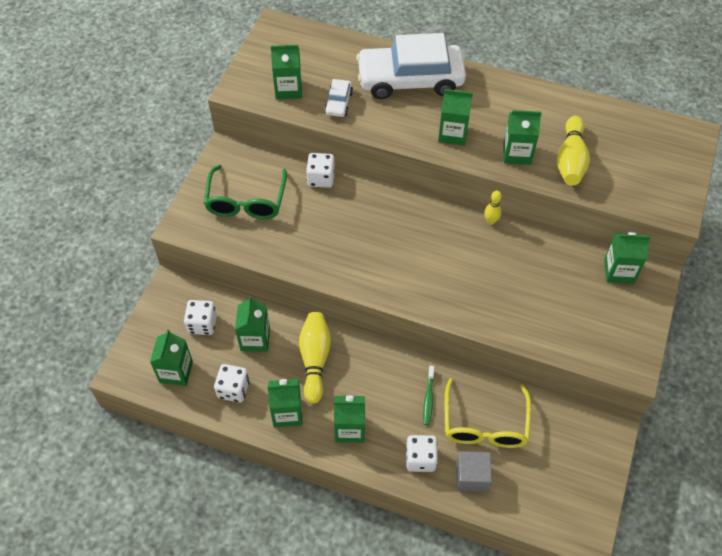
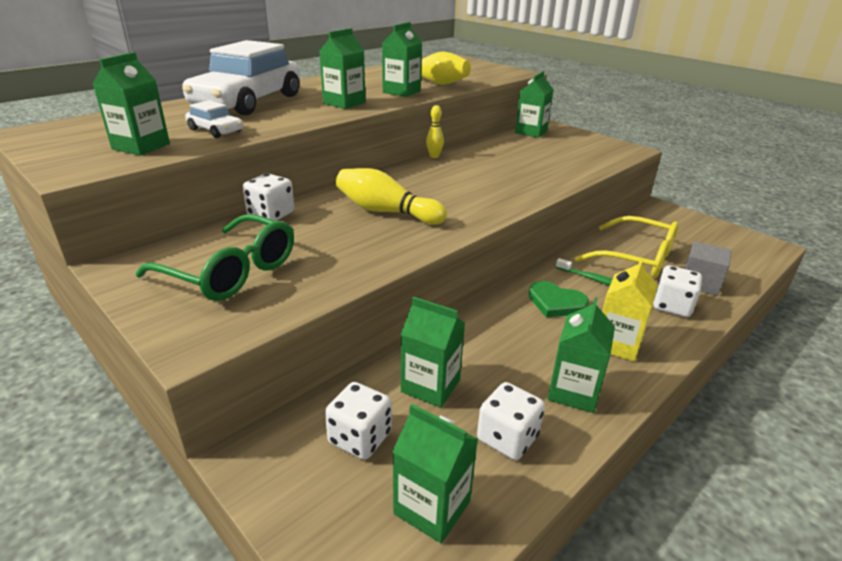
camera: 65 degrees left, 25 degrees down
(315, 360) = (499, 341): yellow bowling pin -> yellow bowling pin (386, 212)
(350, 428) = (617, 344): green carton -> yellow carton
(380, 381) = (556, 302): none -> green heart

